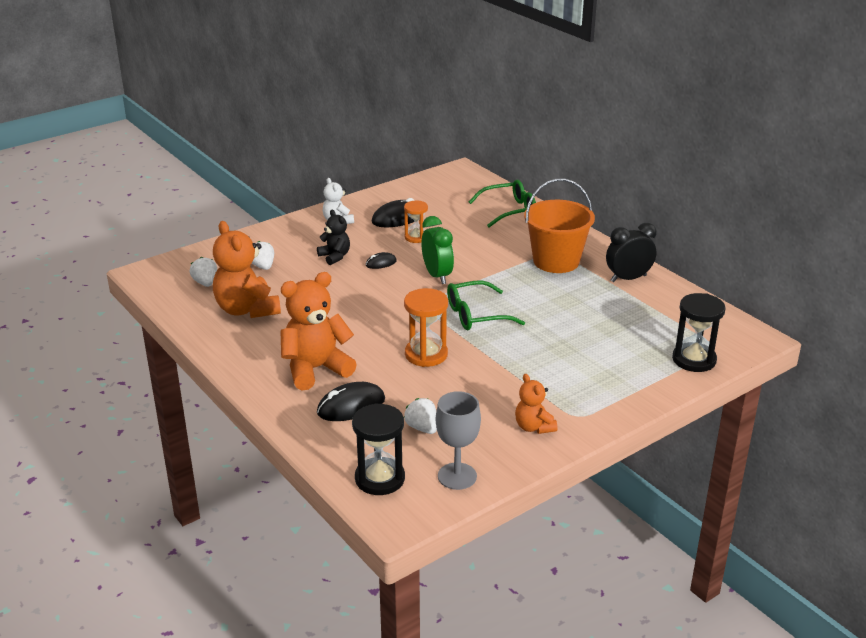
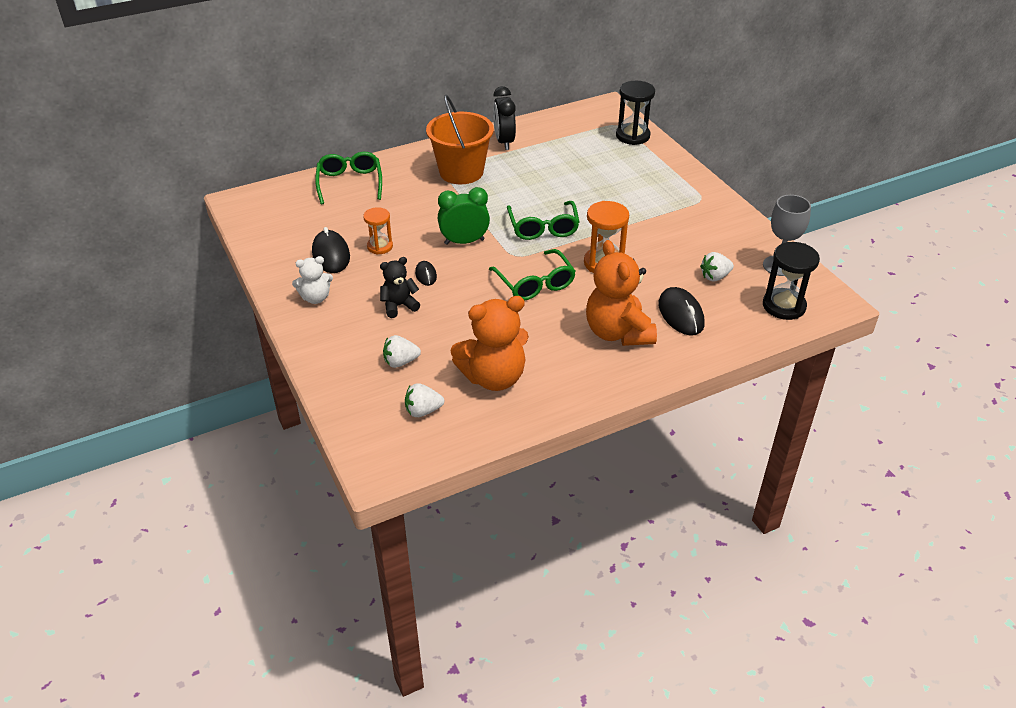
camera: 80 degrees left, 10 degrees up
(382, 318) = (535, 283): none -> green glasses
(534, 427) = (715, 221): orange teddy bear -> none

